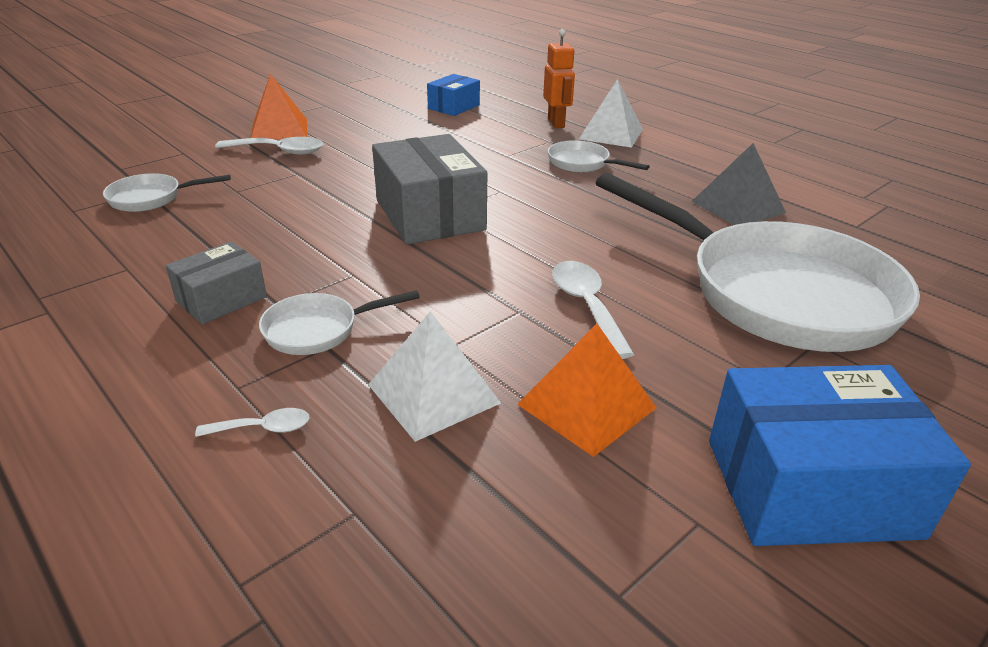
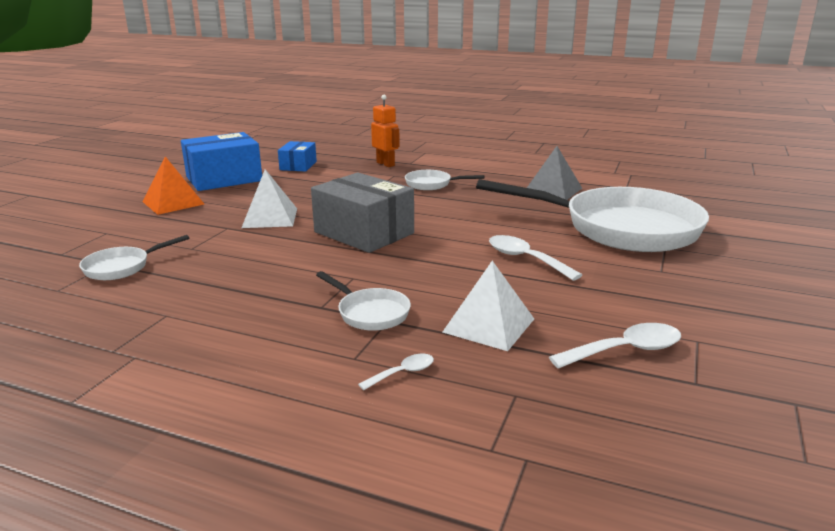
camera: 25 degrees left, 10 degrees down
(221, 299) = (273, 314): grey box -> none
(279, 151) = (193, 216): white spoon -> white spoon (626, 350)
(318, 330) = (370, 313): white pan -> white pan turned 90 degrees counterclockwise
(587, 406) = (583, 306): orange pyramid -> none
(611, 134) = (430, 164): white pyramid -> white pyramid (270, 217)
(810, 487) = (730, 310): blue box -> blue box (224, 179)

